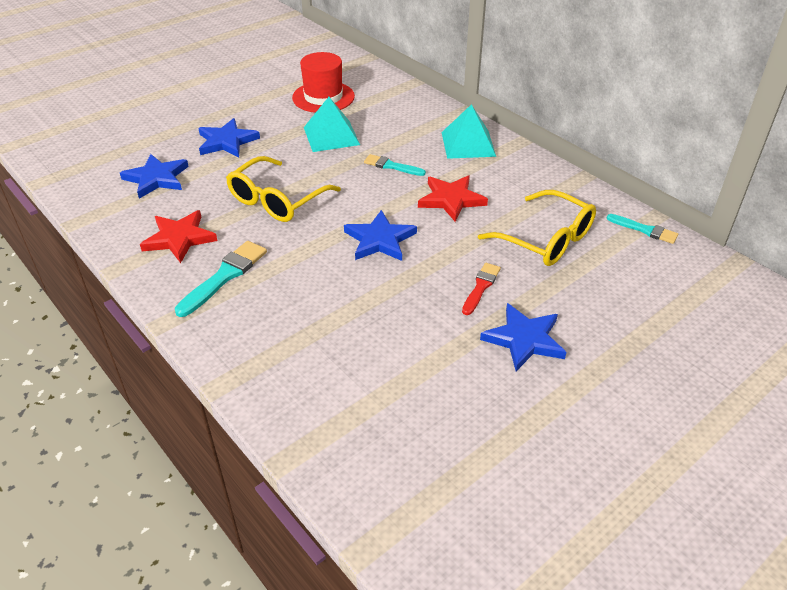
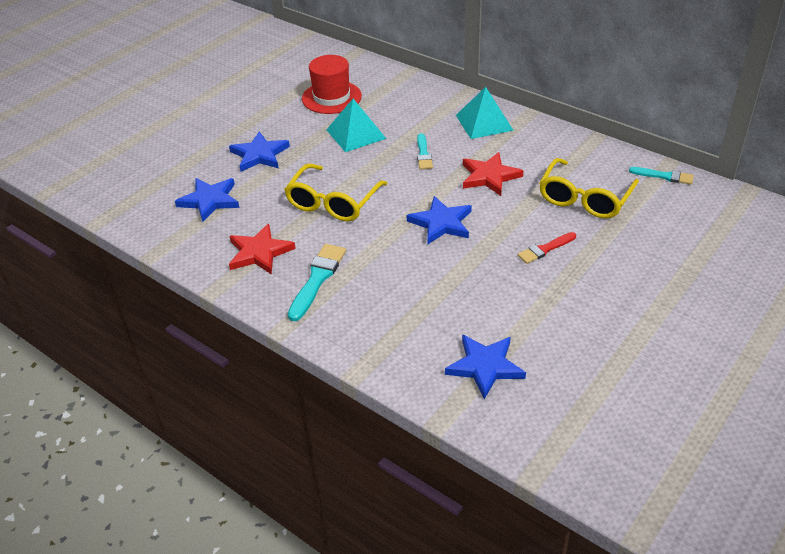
camera: 10 degrees left, 0 degrees up
(391, 166) = (423, 154): turquoise brush -> turquoise brush turned 105 degrees counterclockwise
(481, 287) = (545, 249): red brush -> red brush turned 135 degrees counterclockwise
(524, 339) = (598, 286): blue star -> blue star (485, 366)
(546, 239) = (585, 198): yellow glasses -> yellow glasses turned 90 degrees clockwise

